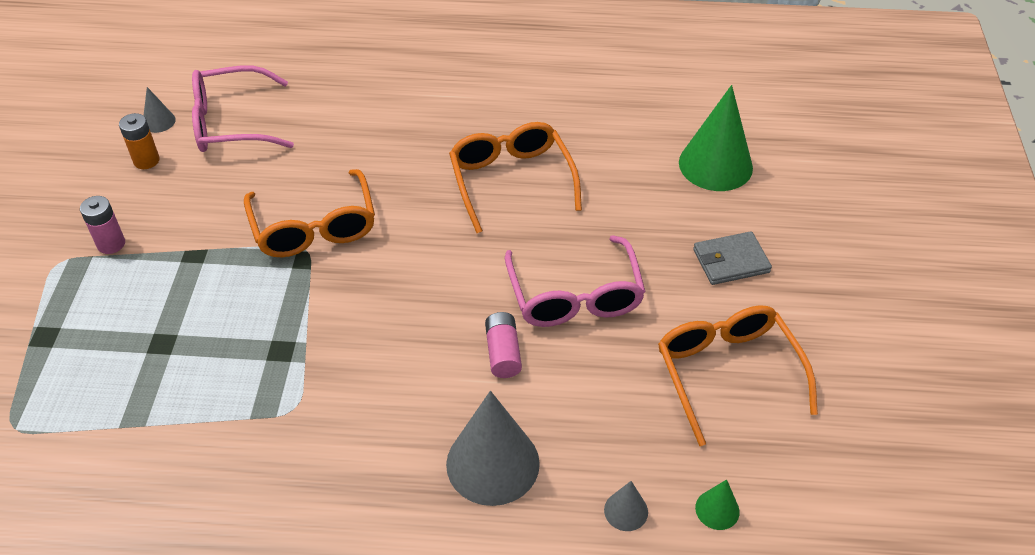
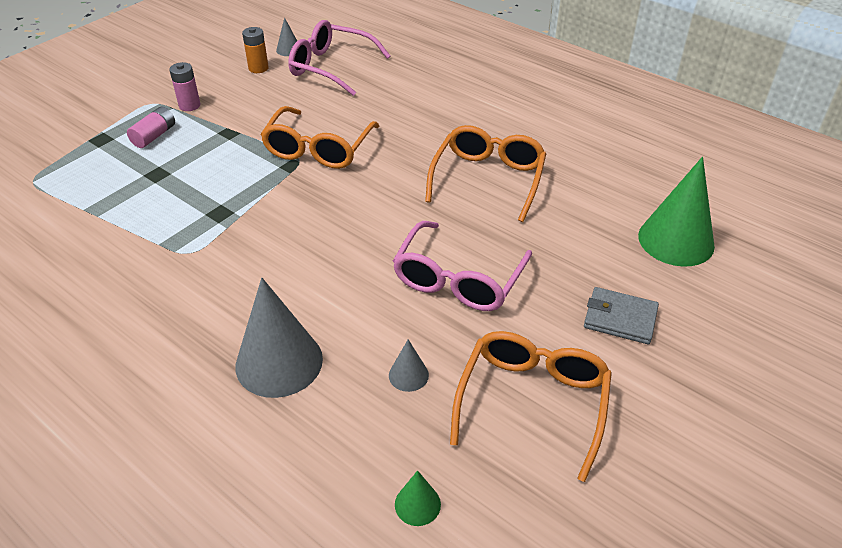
camera: 35 degrees right, 5 degrees down
(503, 353) = (364, 291): pink battery -> pink battery (154, 136)
(626, 511) = (342, 457): grey cone -> grey cone (408, 375)

